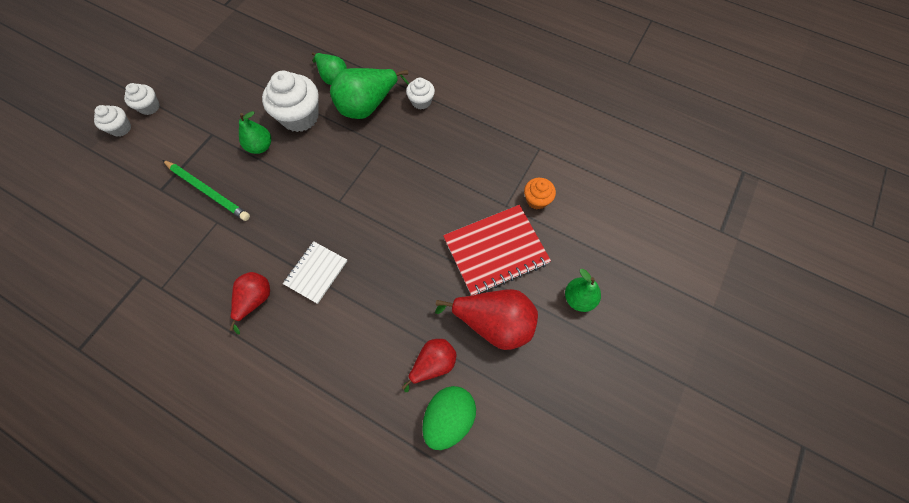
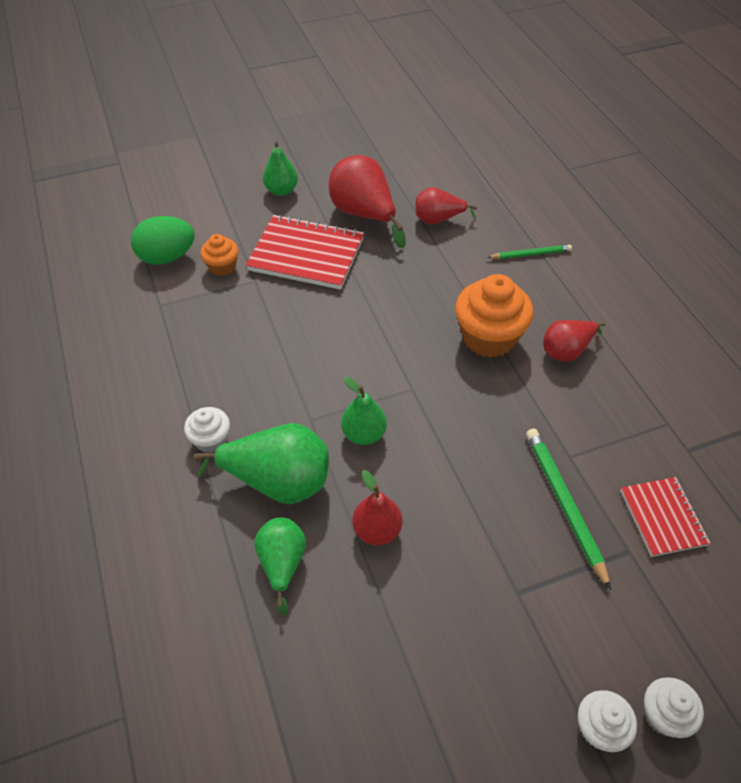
camera: 140 degrees left, 15 degrees down
(146, 220) = (663, 517): none -> red notebook
(260, 146) = (460, 522): green pear -> green pear (364, 434)
(300, 117) = (377, 530): white cupcake -> red pear
(316, 272) = (488, 337): white notebook -> orange cupcake
(333, 382) = (530, 254): none -> green pencil
(449, 418) = (455, 189): green egg -> green egg (167, 257)

